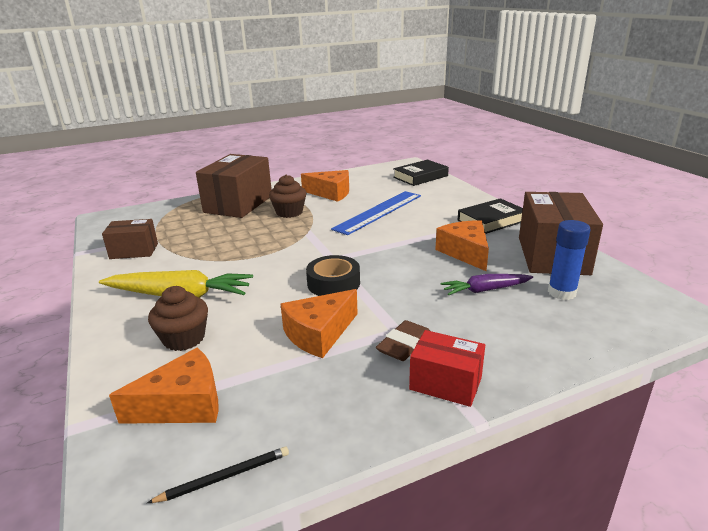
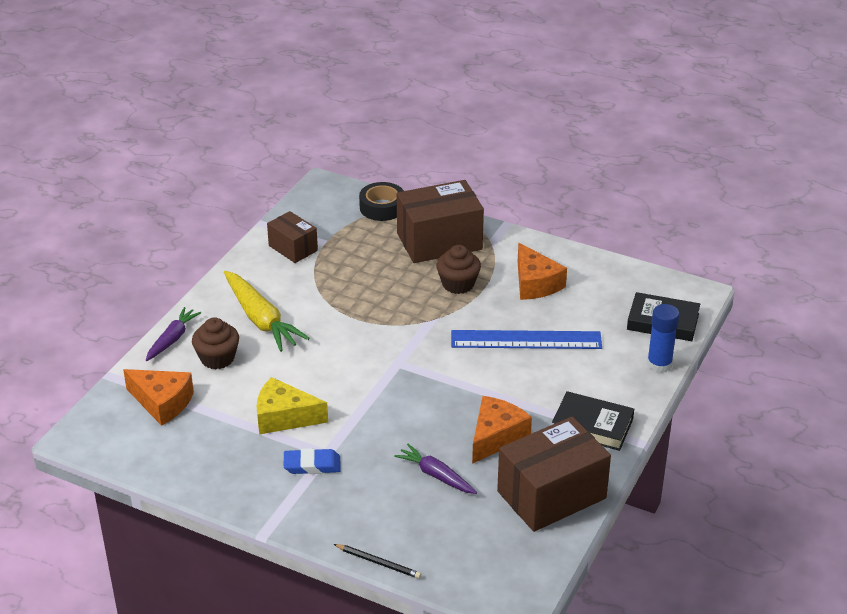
camera: 50 degrees right, 10 degrees up
(110, 354) = (172, 339): none -> purple carrot
(224, 477) = (129, 455): black pencil -> black pencil (378, 562)
(319, 334) = (284, 417): orange cheese -> yellow cheese
(333, 283) = (358, 386): black tape -> black tape (382, 207)
(404, 344) = (312, 465): brown eraser -> blue eraser
(445, 383) = (287, 504): red box -> none
(561, 292) = (479, 522): blue glue stick -> blue glue stick (659, 364)

